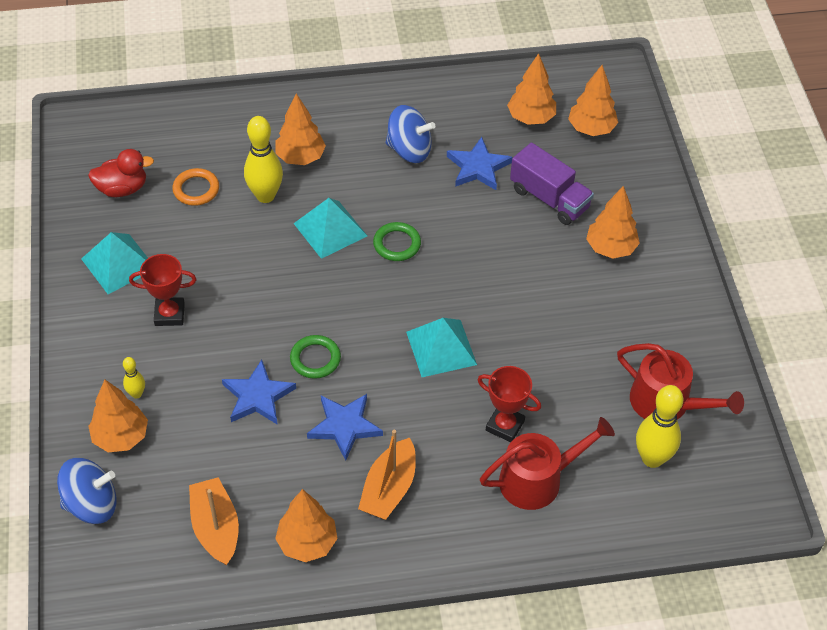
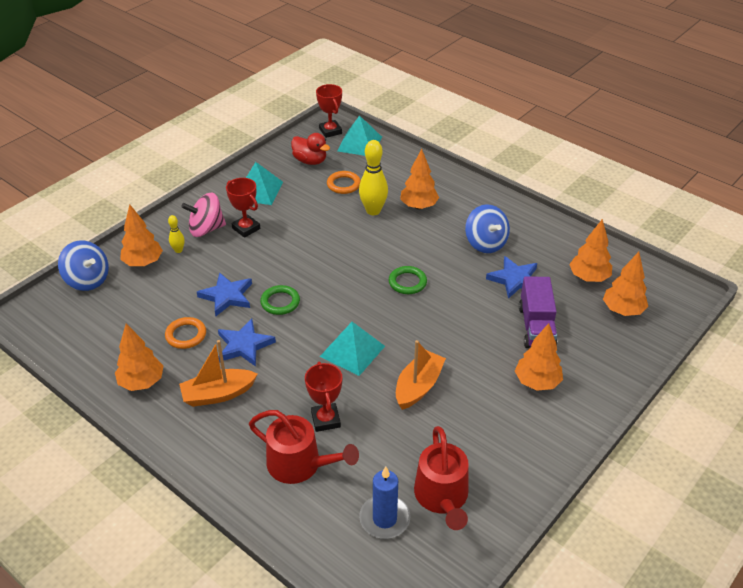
camera: 50 degrees right, 10 degrees down
(92, 137) = (330, 131): none -> red trophy
(129, 348) = (206, 229): none -> pink spinning top
(216, 527) = (117, 337): orange boat -> orange boat (418, 386)
(278, 466) = (186, 335): none -> orange ring
(330, 229) = (382, 249): turquoise pyramid -> turquoise pyramid (359, 143)
(652, 458) = (384, 519): yellow bowling pin -> blue candle

